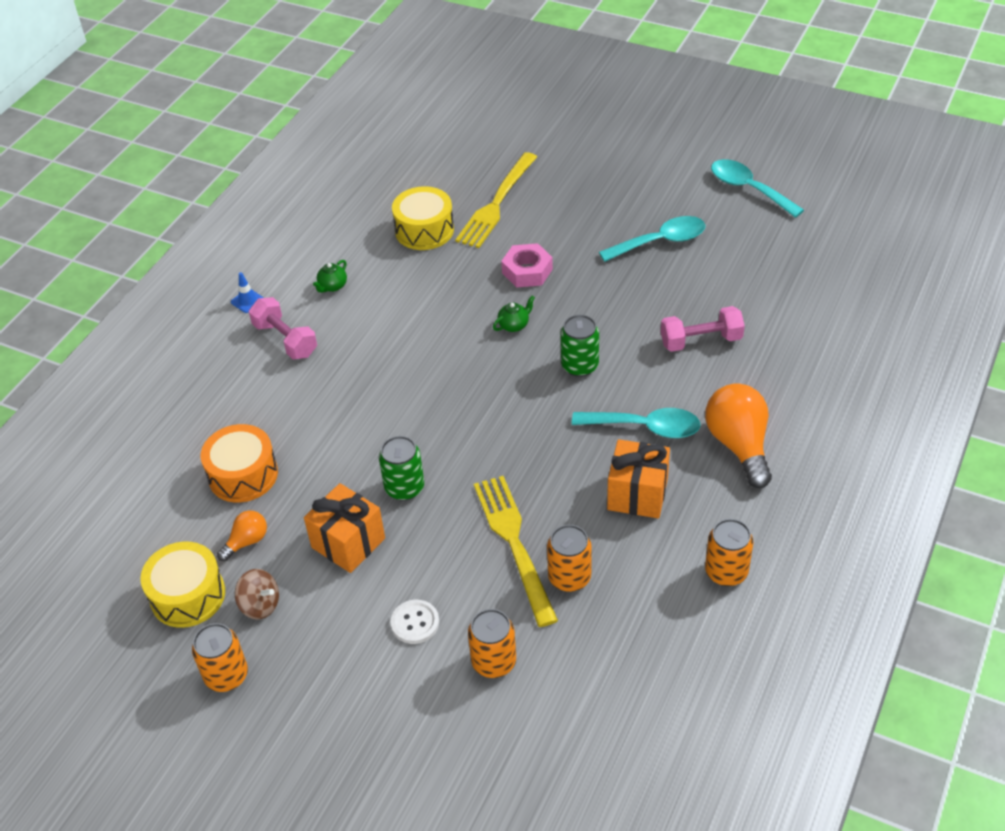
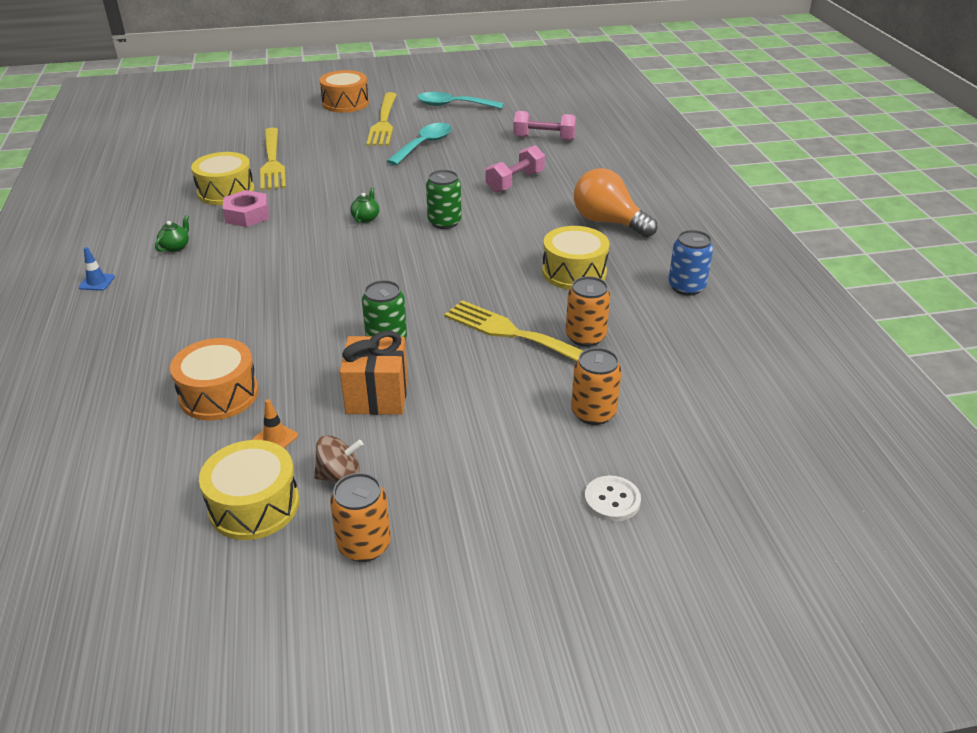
camera: 40 degrees left, 10 degrees down
(247, 542) = (275, 438): orange light bulb -> orange traffic cone
(285, 340) = (165, 293): pink dumbbell -> pink dumbbell (544, 138)
(332, 286) = (176, 247): green teapot -> green teapot turned 150 degrees counterclockwise
(415, 623) = (499, 420): white button -> white button (612, 500)
(527, 271) = (341, 188): pink nut -> pink nut (247, 215)
(637, 494) = (574, 272): orange gift -> yellow drum
(638, 139) = (345, 103): none -> orange drum
(645, 427) = (534, 236): turquoise spoon -> none
(650, 187) = (383, 122): none -> yellow fork
(726, 572) = (686, 287): orange can -> blue can

